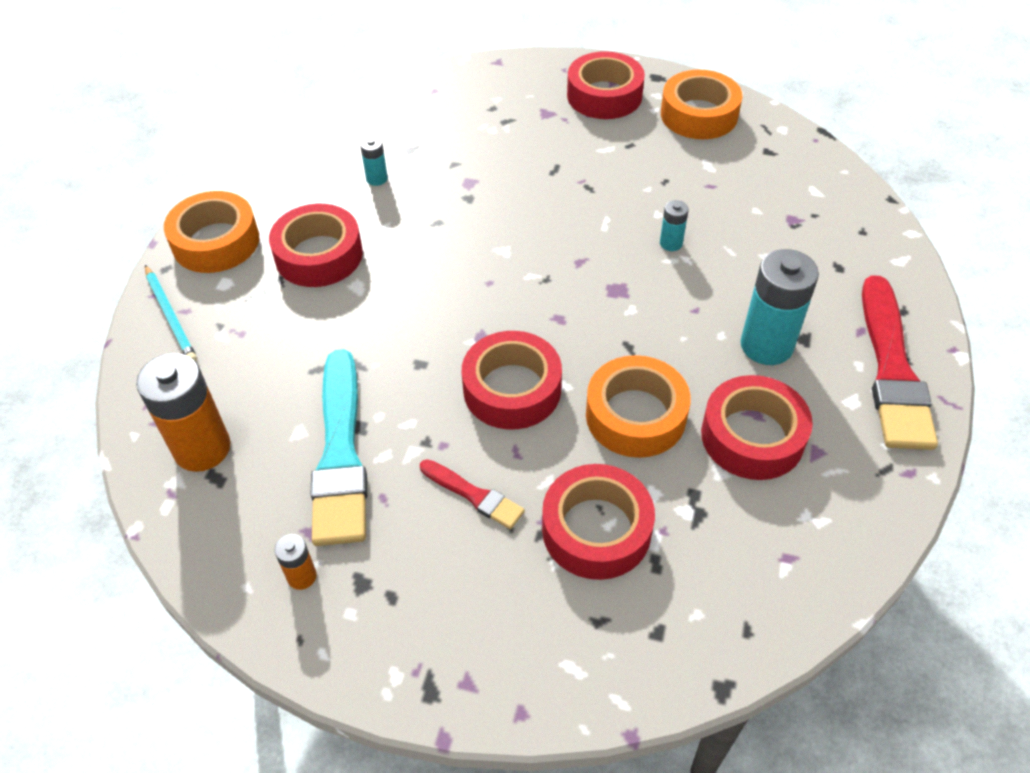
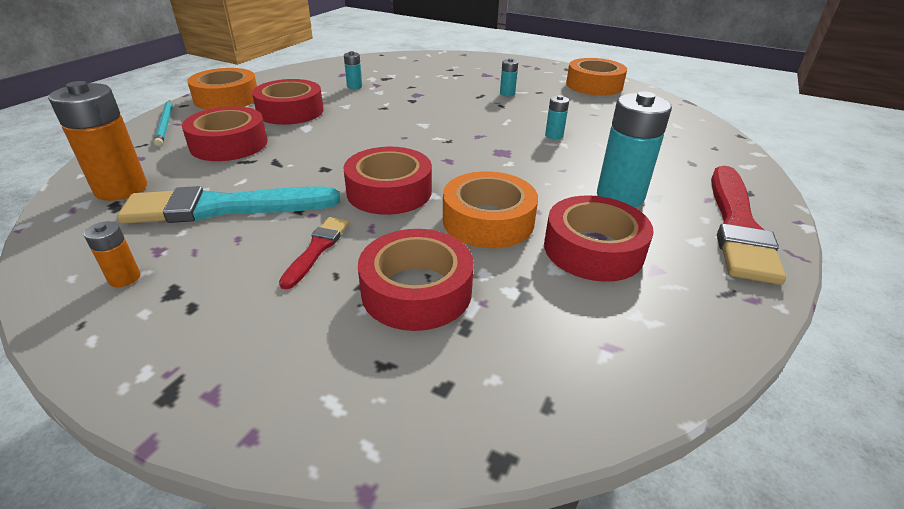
camera: 10 degrees right, 15 degrees down
(340, 454) = (224, 207): turquoise brush -> turquoise brush turned 75 degrees clockwise
(474, 495) = (317, 249): red brush -> red brush turned 120 degrees counterclockwise
(589, 157) = (507, 93): none -> turquoise battery
(604, 95) = (529, 72): red tape -> red tape (229, 144)

